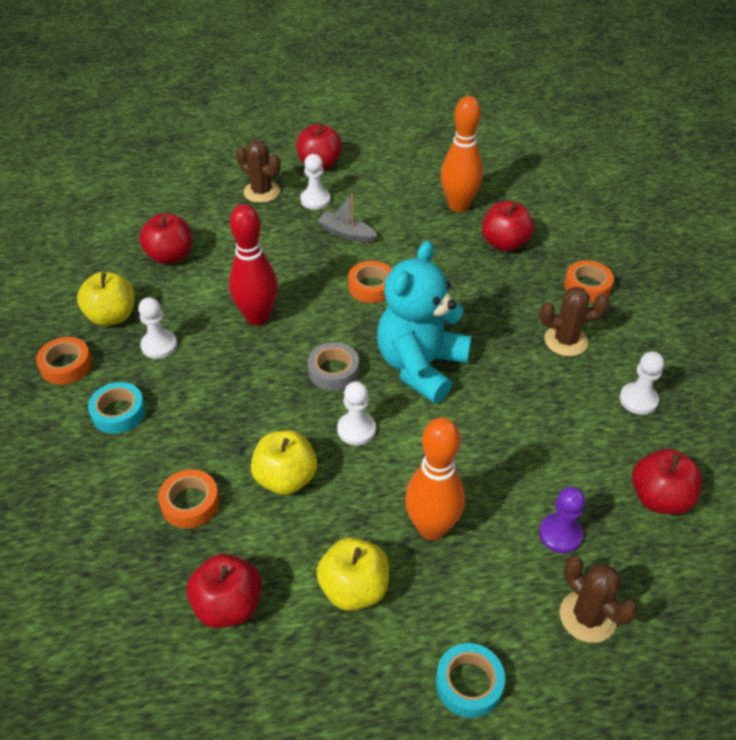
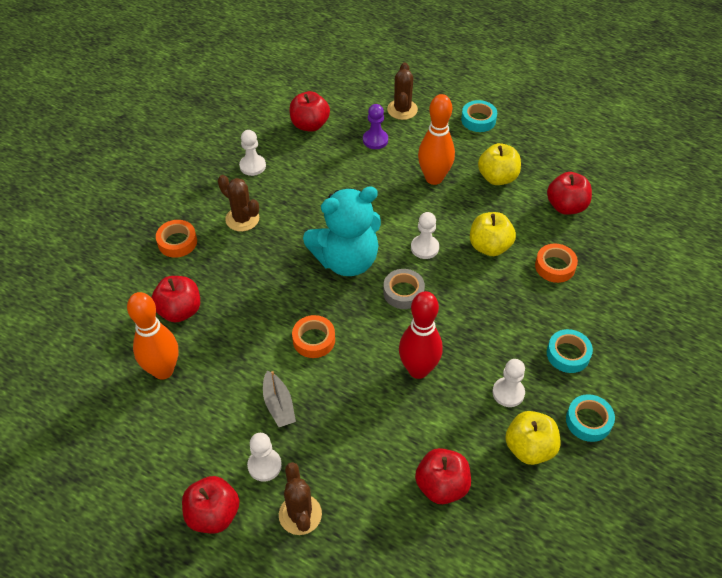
camera: 140 degrees left, 5 degrees up
(66, 365) = (588, 421): orange tape -> turquoise tape

